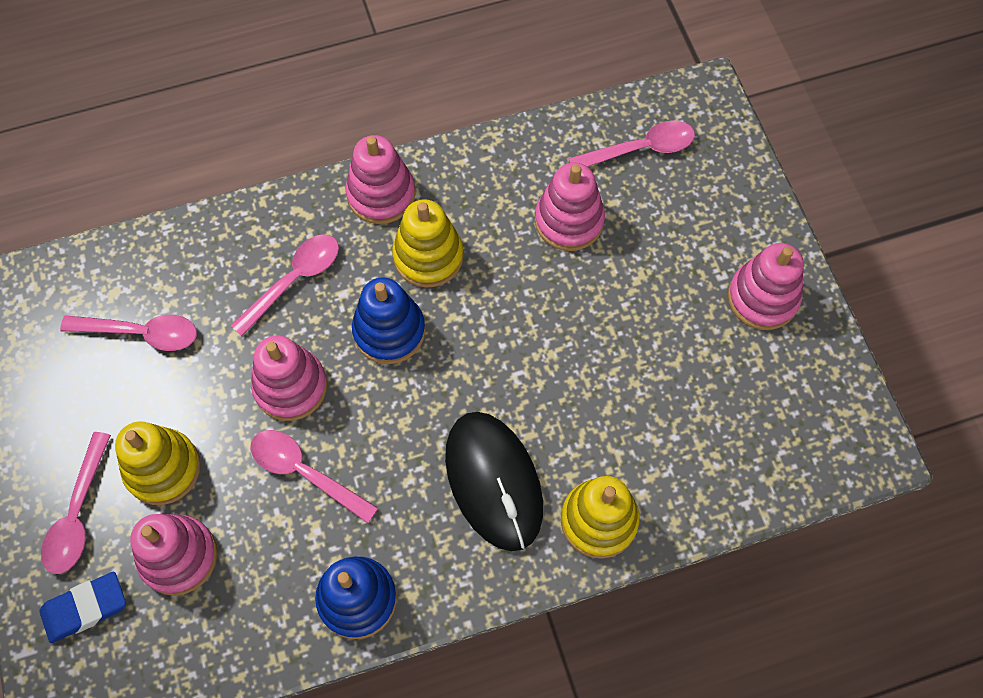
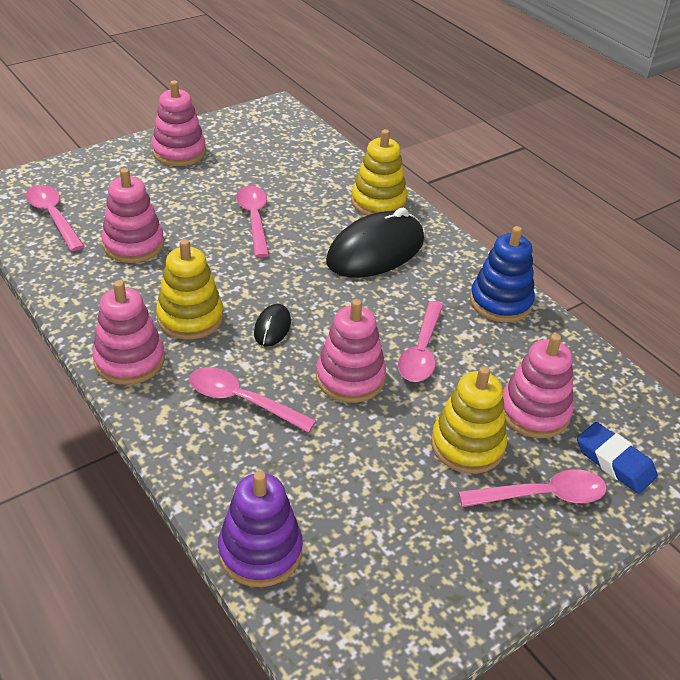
camera: 110 degrees left, 25 degrees down
(123, 259) = (260, 551): none -> purple stacking toy
(141, 333) = (341, 505): pink spoon -> pink spoon (254, 219)
(389, 331) = (272, 327): blue stacking toy -> black mouse

